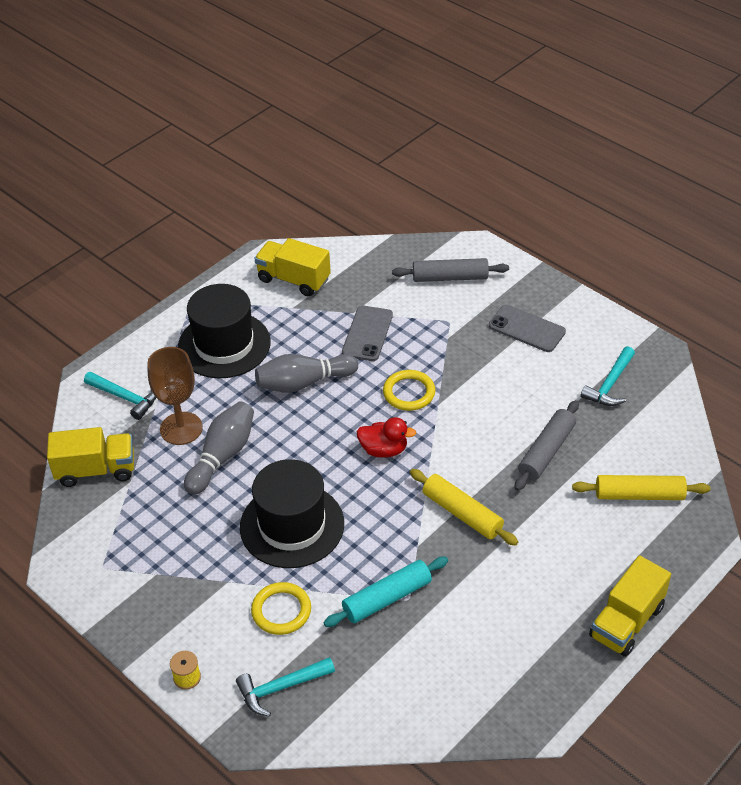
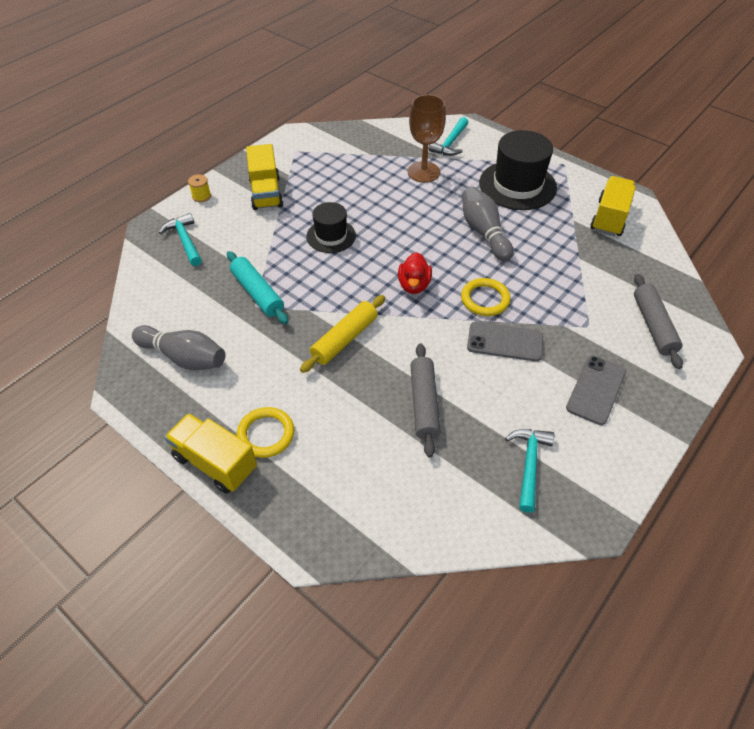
camera: 85 degrees right, 5 degrees up
(96, 470) = (380, 138): yellow truck -> yellow truck (266, 193)
(222, 456) = (398, 195): grey bowling pin -> grey bowling pin (184, 357)
(281, 611) = (251, 236): yellow ring -> yellow ring (266, 434)
(292, 525) = (331, 236): black hat -> black hat, size x0.60
(367, 334) = (554, 269): grey phone -> grey phone (505, 342)
(546, 451) = (424, 403): grey rolling pin -> grey rolling pin turned 60 degrees clockwise
(610, 384) = (529, 465): turquoise hammer -> turquoise hammer turned 75 degrees clockwise
(639, 495) = (372, 484): yellow rolling pin -> none

